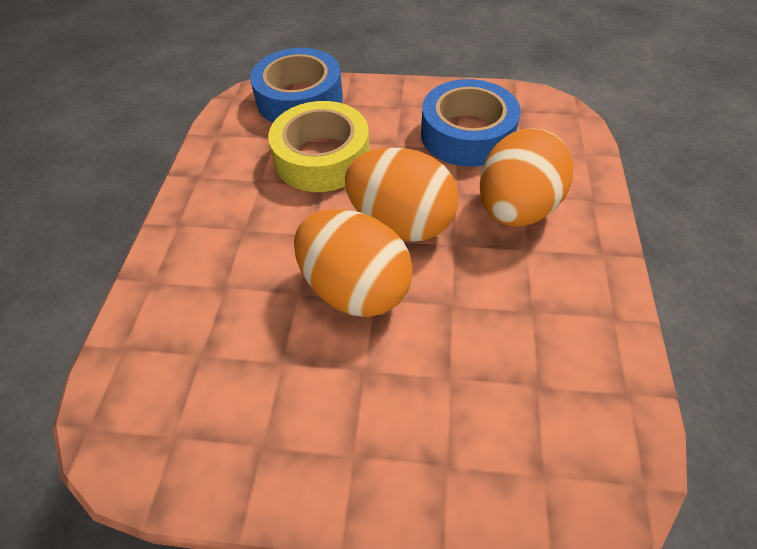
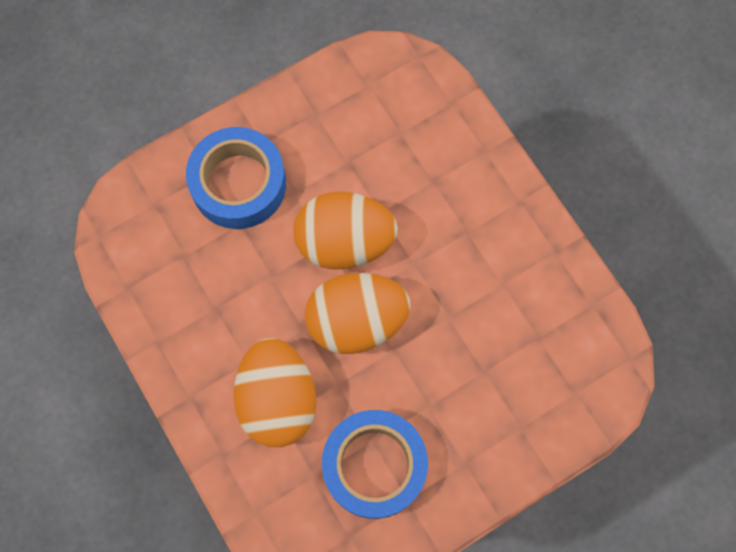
camera: 140 degrees right, 20 degrees up
(299, 99) = (567, 404): blue tape -> blue tape (239, 184)
(322, 157) = (476, 344): yellow tape -> none

